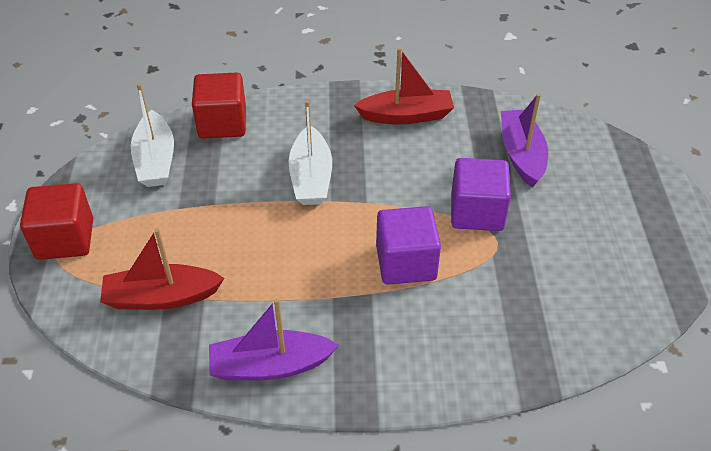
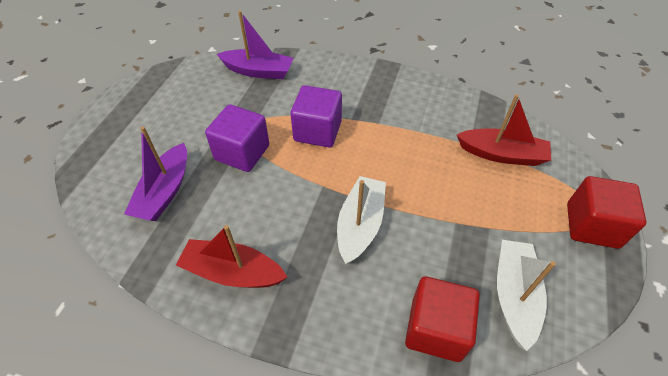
camera: 160 degrees left, 5 degrees up
(270, 365) = (430, 96): purple boat -> purple boat (258, 71)

